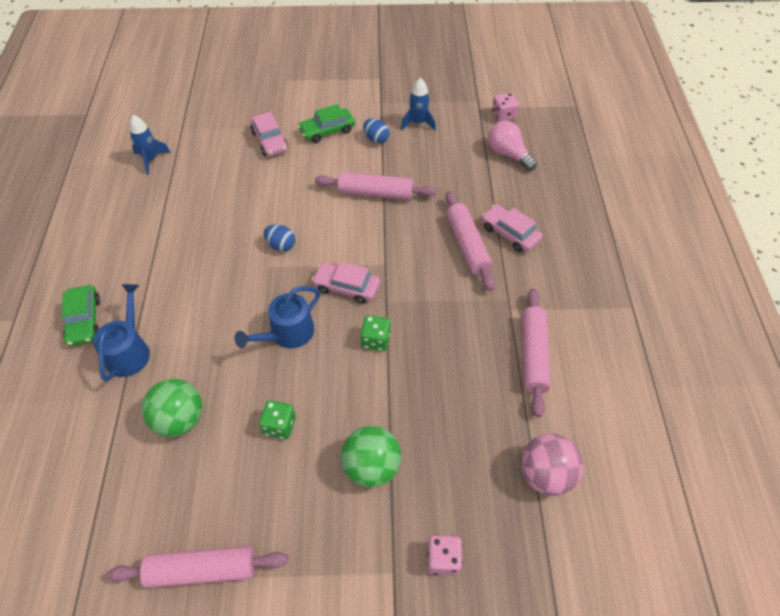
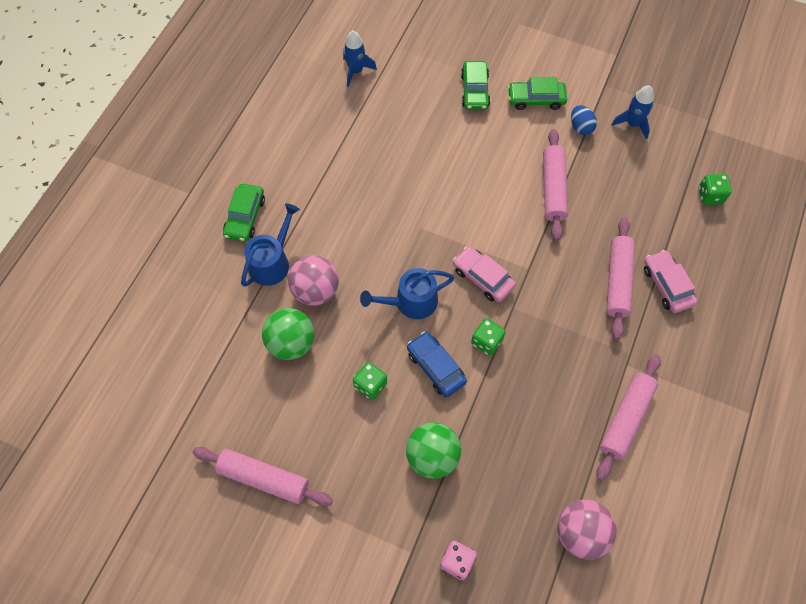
camera: 25 degrees right, 10 degrees up
(186, 360) = (316, 291): none -> pink ball
(270, 141) = (474, 91): pink car -> green car
(281, 245) = (440, 210): blue egg -> none
(337, 382) = (436, 367): none -> blue car
(375, 193) = (553, 189): pink rolling pin -> pink rolling pin turned 60 degrees clockwise
(503, 116) = (728, 148): pink dice -> none
(508, 154) = (710, 196): pink light bulb -> green dice

